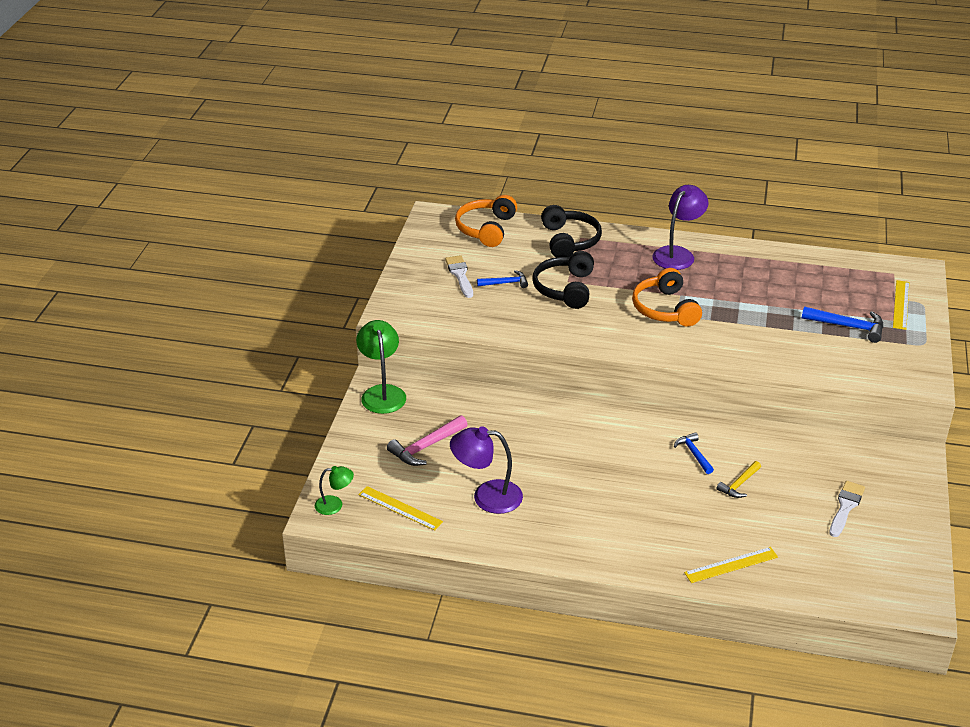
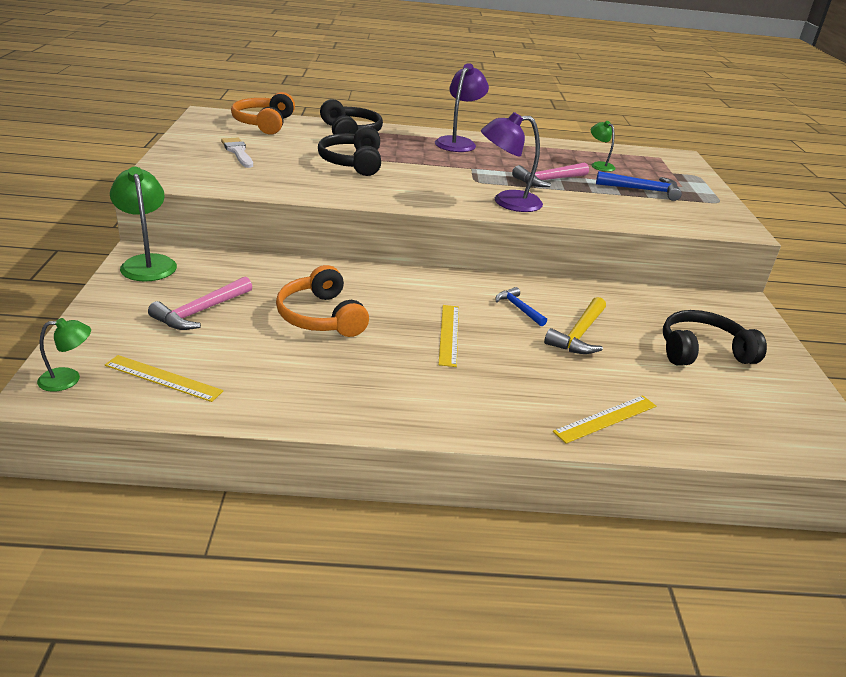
camera: 15 degrees left, 5 degrees down
(487, 496) = (282, 359): purple lamp -> purple lamp (507, 202)
(505, 283) = (288, 158): blue hammer -> none
(664, 309) = (459, 177): orange headphones -> orange headphones (320, 317)
(739, 484) = (579, 334): yellow hammer -> yellow hammer, size x1.55
(754, 313) = (548, 180): none -> pink hammer
(818, 288) = (599, 165): none -> green lamp
(845, 507) = (702, 351): white brush -> black headphones
(901, 304) = (680, 176): yellow ruler -> yellow ruler (449, 334)

